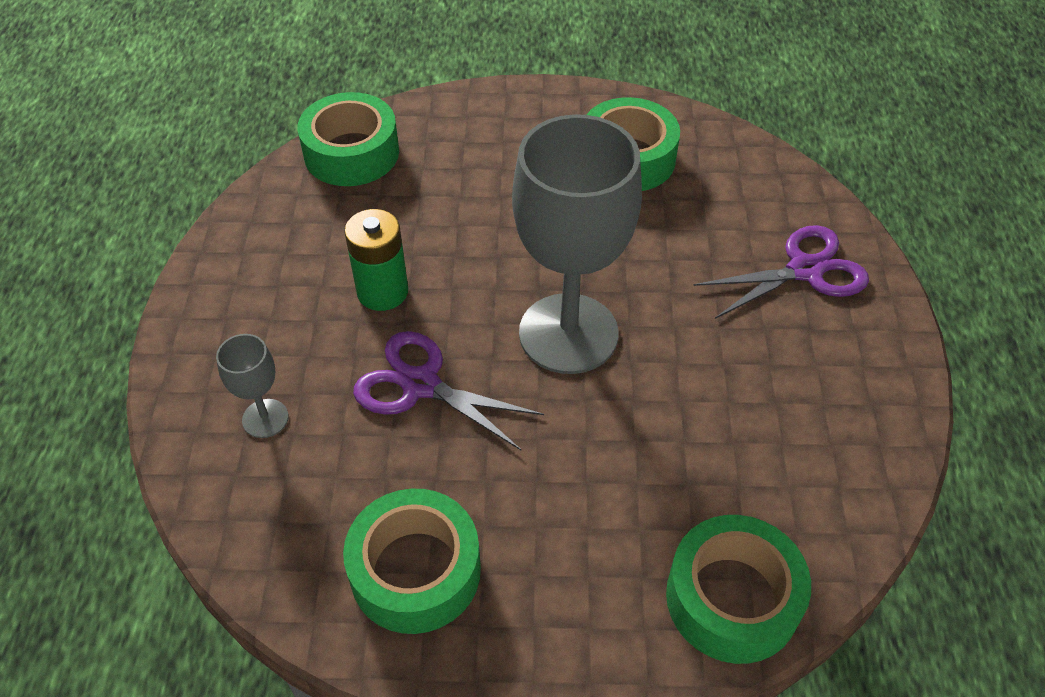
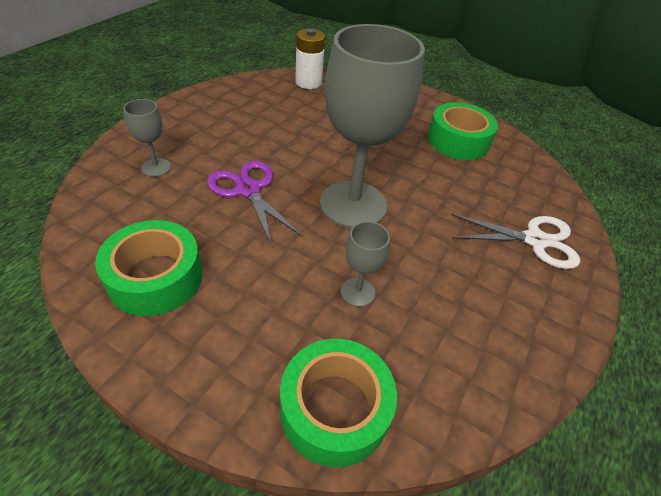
camera: 25 degrees right, 5 degrees down
(351, 153) = (308, 82): green tape -> white battery
(382, 291) = (268, 141): green battery -> none
(660, 452) = (357, 292): none -> grey goblet
(804, 270) = (534, 240): purple scissors -> white scissors

